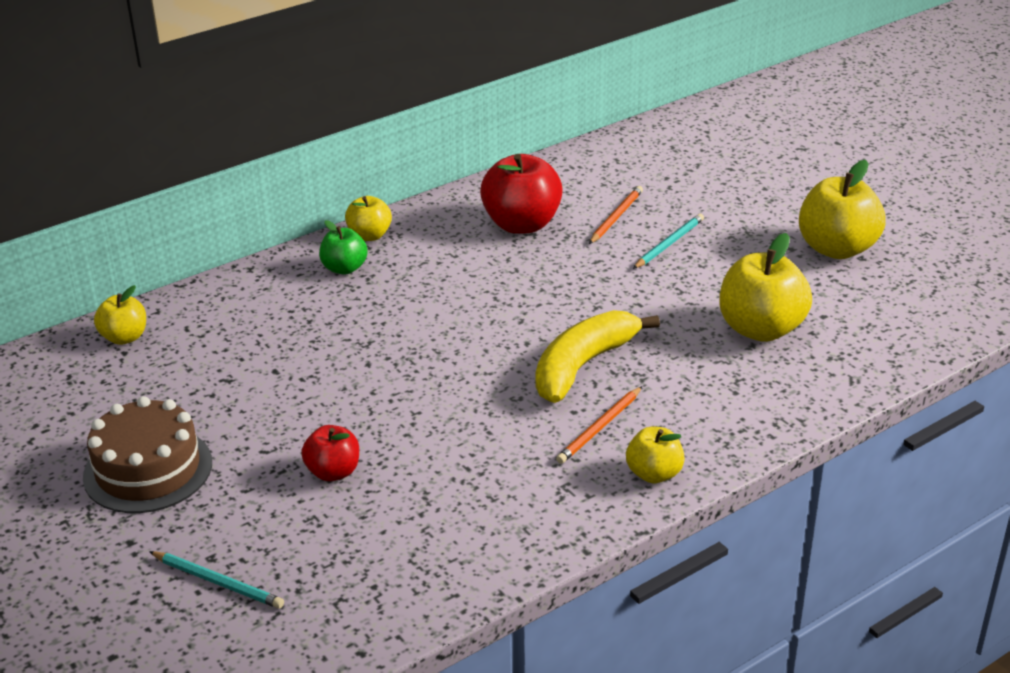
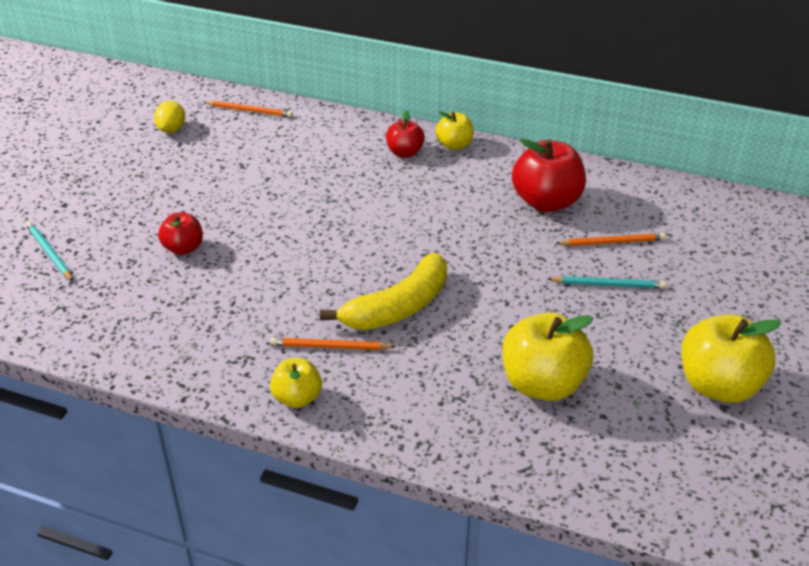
camera: 55 degrees right, 5 degrees up
(82, 407) = (172, 129): none -> yellow lemon
(124, 337) = (249, 111): yellow apple -> orange pencil
(148, 469) = (132, 179): brown cake -> none
(218, 582) = (49, 253): turquoise pencil -> turquoise pencil turned 150 degrees clockwise
(344, 268) = (405, 153): green apple -> red apple
(583, 366) = (398, 307): yellow banana -> yellow banana turned 135 degrees clockwise

